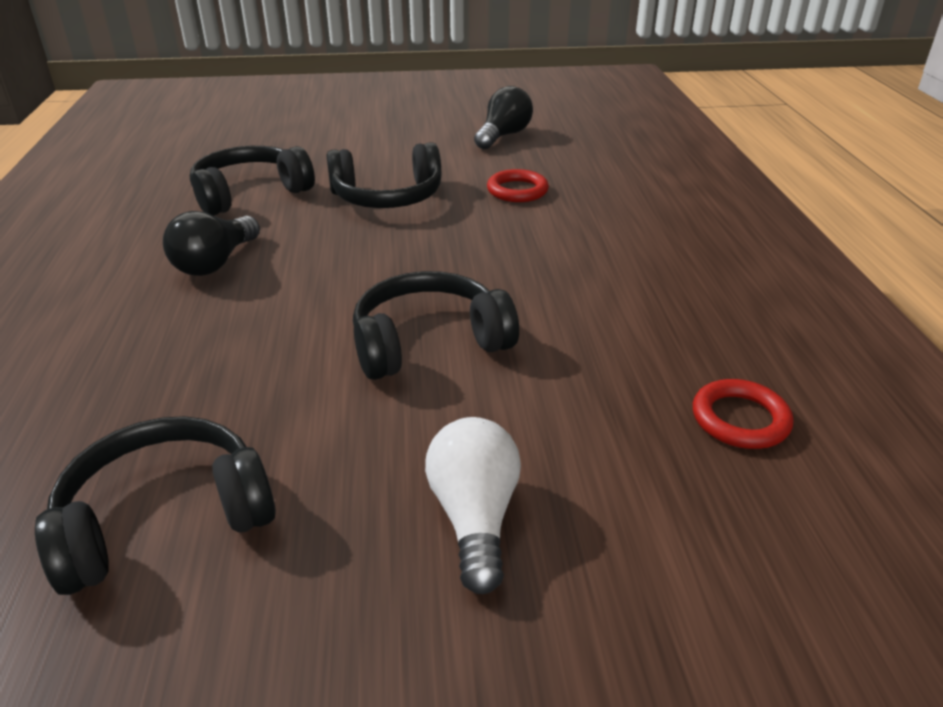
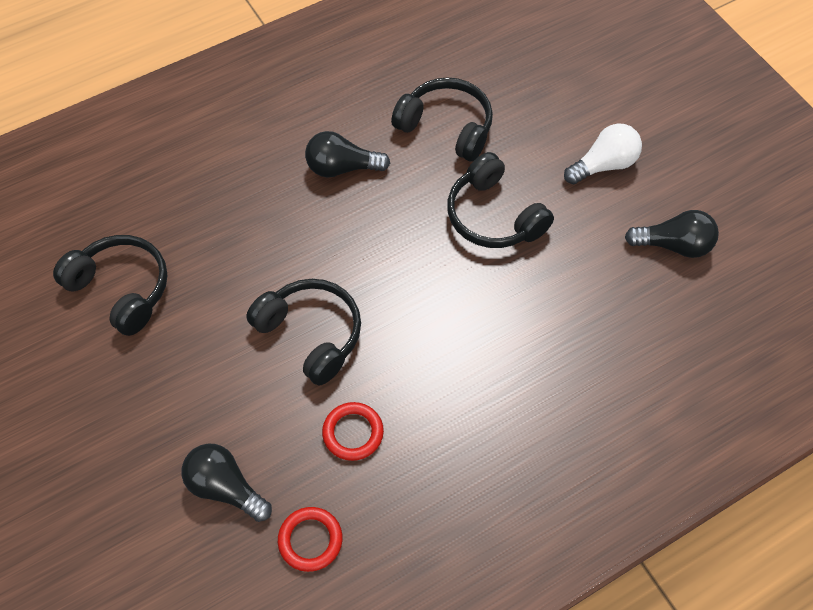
camera: 65 degrees right, 25 degrees up
(474, 517) = (172, 422): white light bulb -> white light bulb (604, 165)
(517, 190) = (561, 301): red ring -> red ring (353, 433)
(624, 483) = (225, 487): none -> black light bulb

